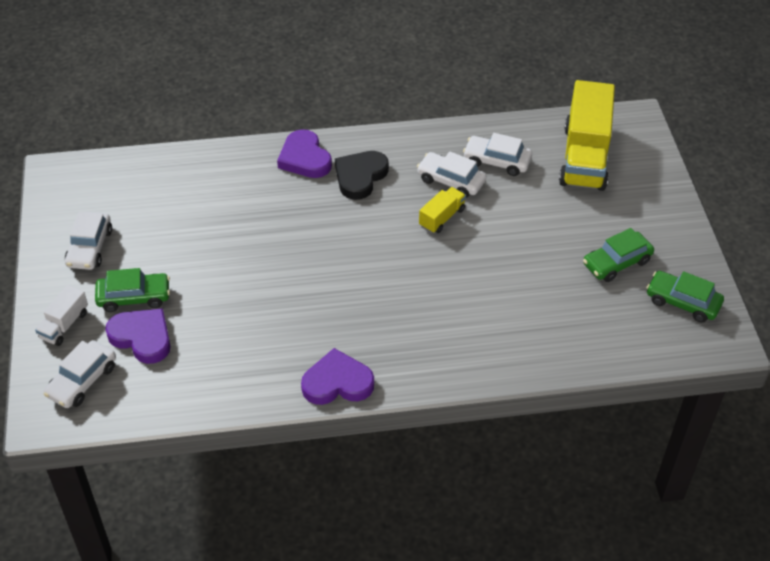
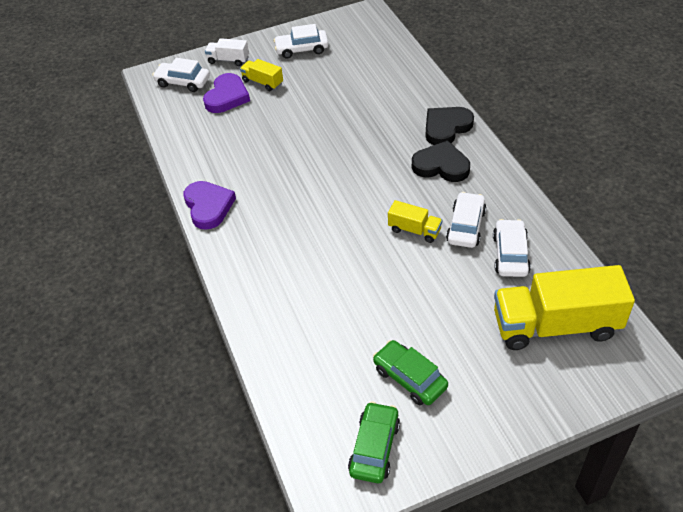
camera: 80 degrees right, 0 degrees up
(134, 297) = (262, 82): green car -> yellow truck
(304, 158) = (446, 128): purple heart -> black heart

